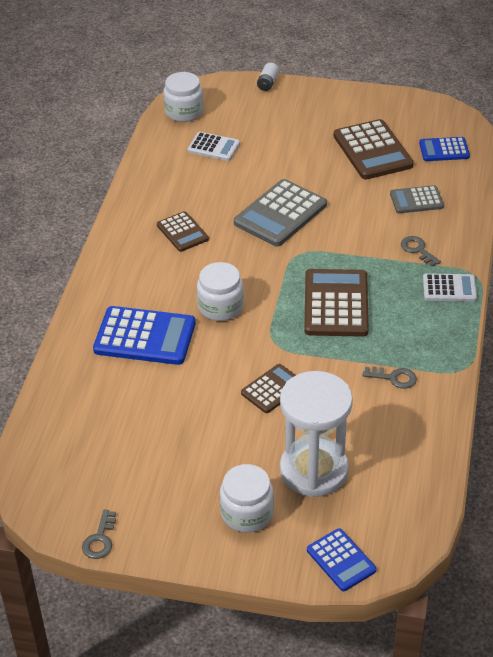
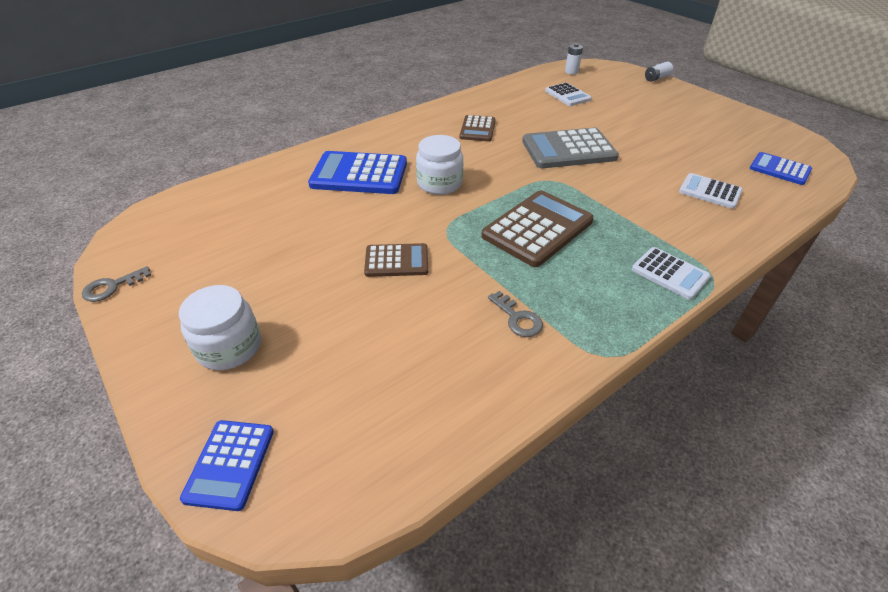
camera: 40 degrees right, 0 degrees up
(145, 337) = (359, 174): blue calculator -> blue calculator turned 135 degrees clockwise
(184, 112) = (571, 72): white jar -> white battery
(314, 470) = (334, 351): white hourglass -> none
(372, 151) = (703, 144): brown calculator -> none
(416, 200) = (710, 192): grey calculator -> white calculator
(418, 250) = (669, 227): grey key -> none

